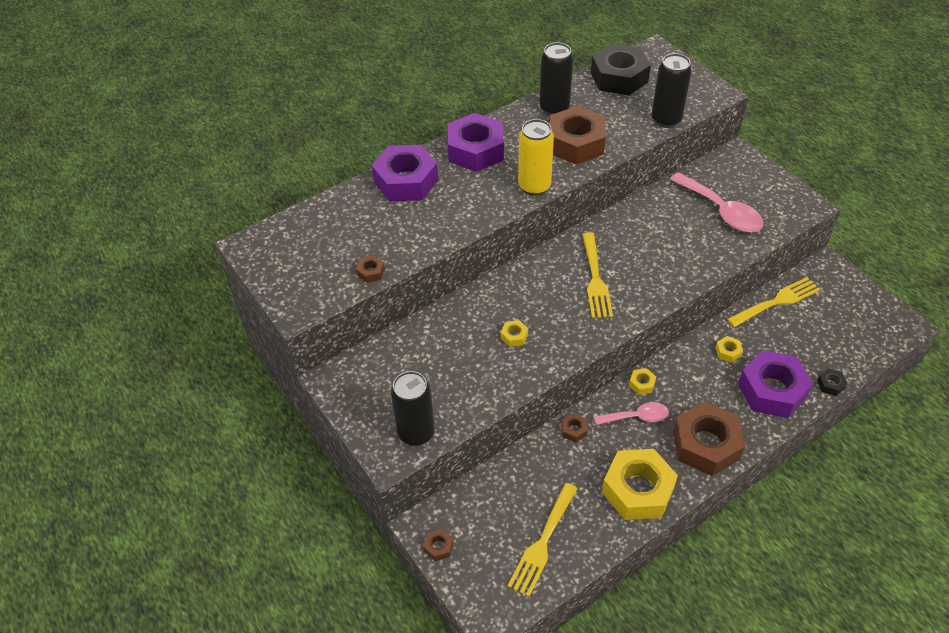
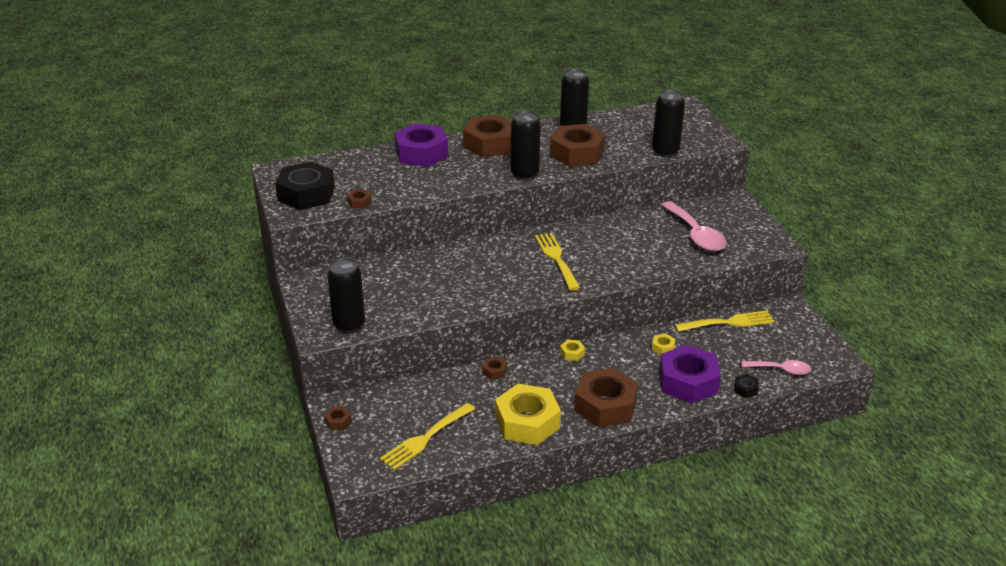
camera: 15 degrees right, 15 degrees down
(475, 150) = (490, 144): purple nut -> brown nut
(514, 336) = (465, 281): yellow nut -> none
(534, 186) = (524, 174): yellow can -> black can
(595, 279) = (556, 259): yellow fork -> yellow fork turned 150 degrees clockwise
(619, 77) = (641, 118): black nut -> black nut (306, 194)
(636, 417) = (554, 374): pink spoon -> pink spoon (781, 370)

